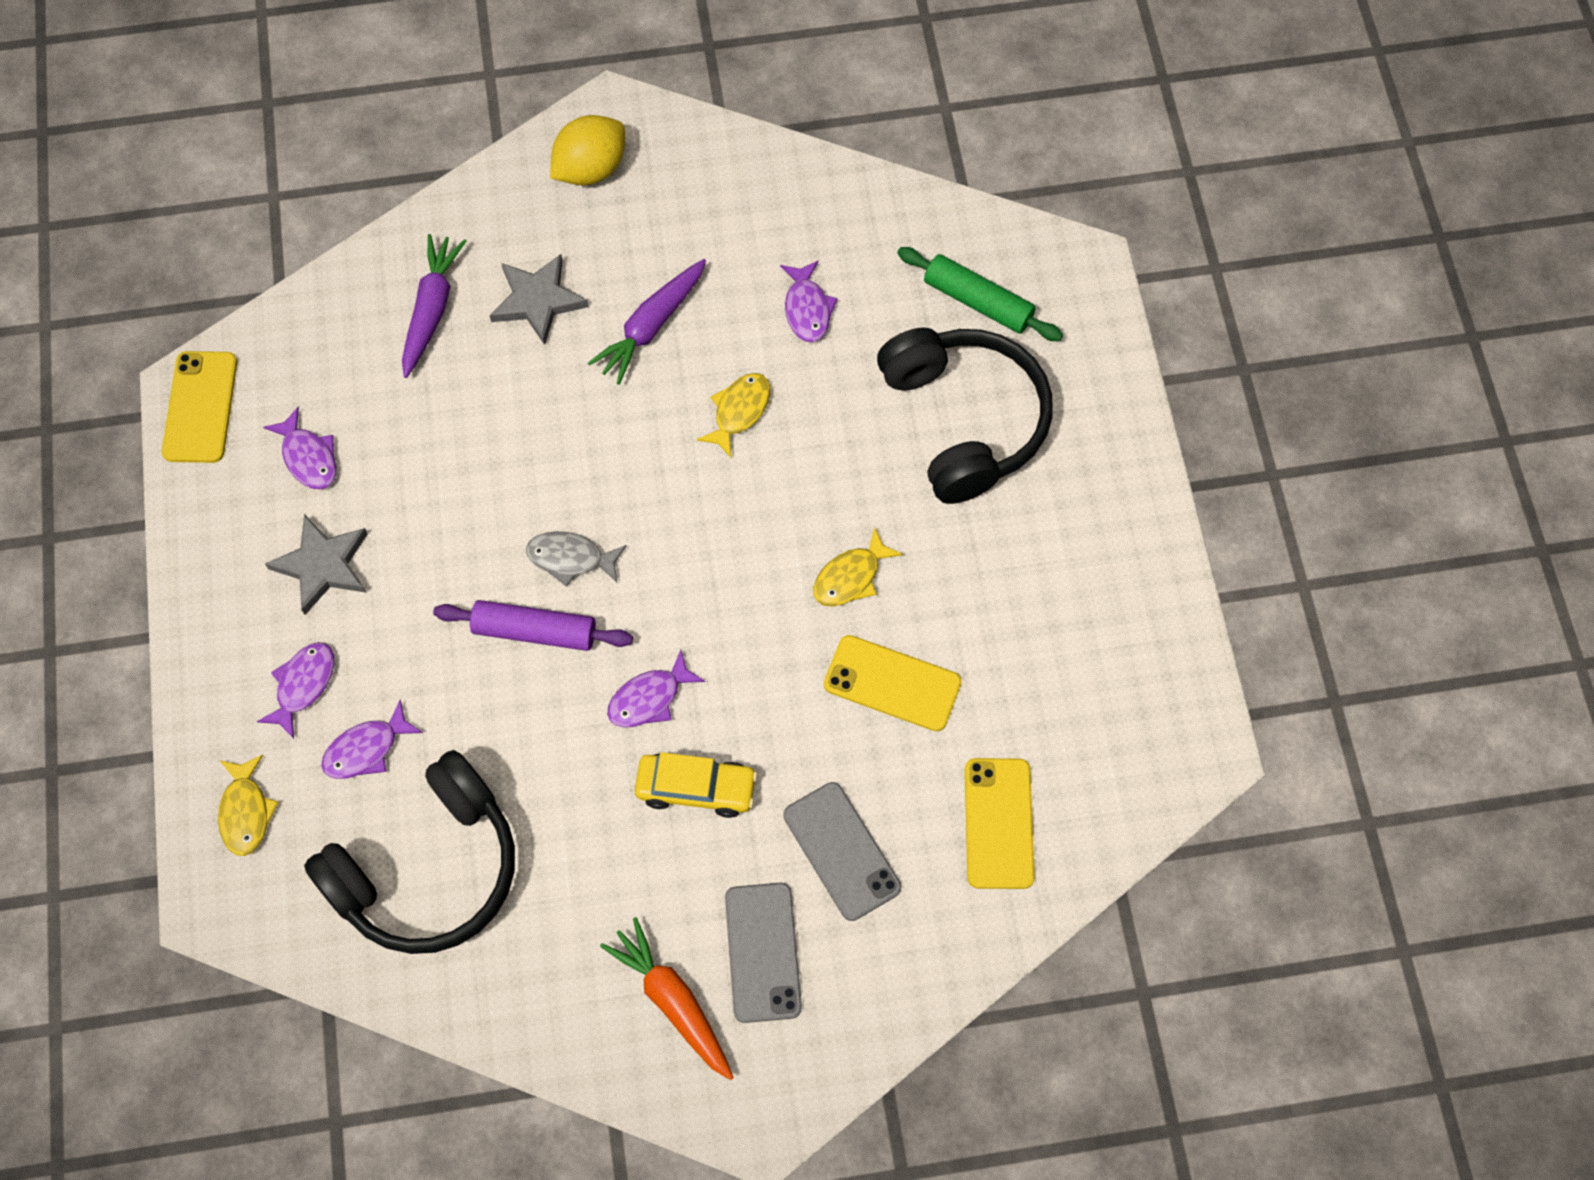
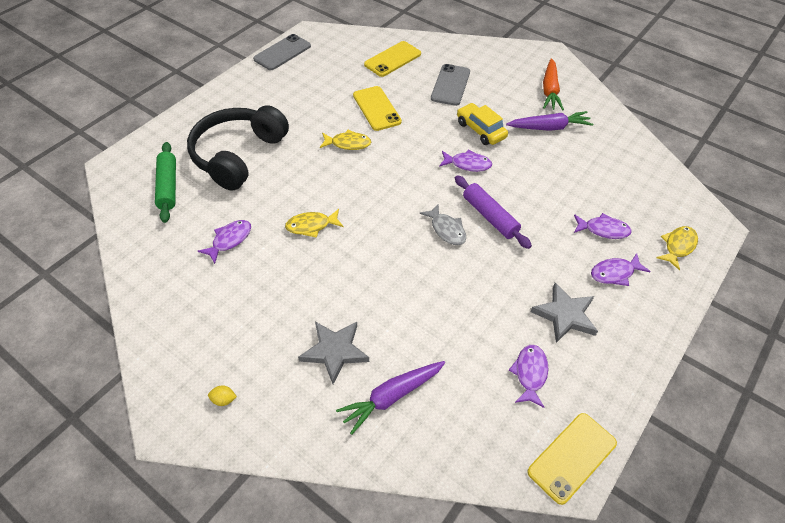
camera: 135 degrees left, 15 degrees down
(428, 869) = (609, 176): black headphones -> none
(591, 169) = (224, 400): yellow lemon -> yellow lemon, size x0.40
(651, 326) = (300, 291): purple carrot -> purple carrot (549, 127)
(763, 952) = (506, 82): grey phone -> grey phone (282, 52)

